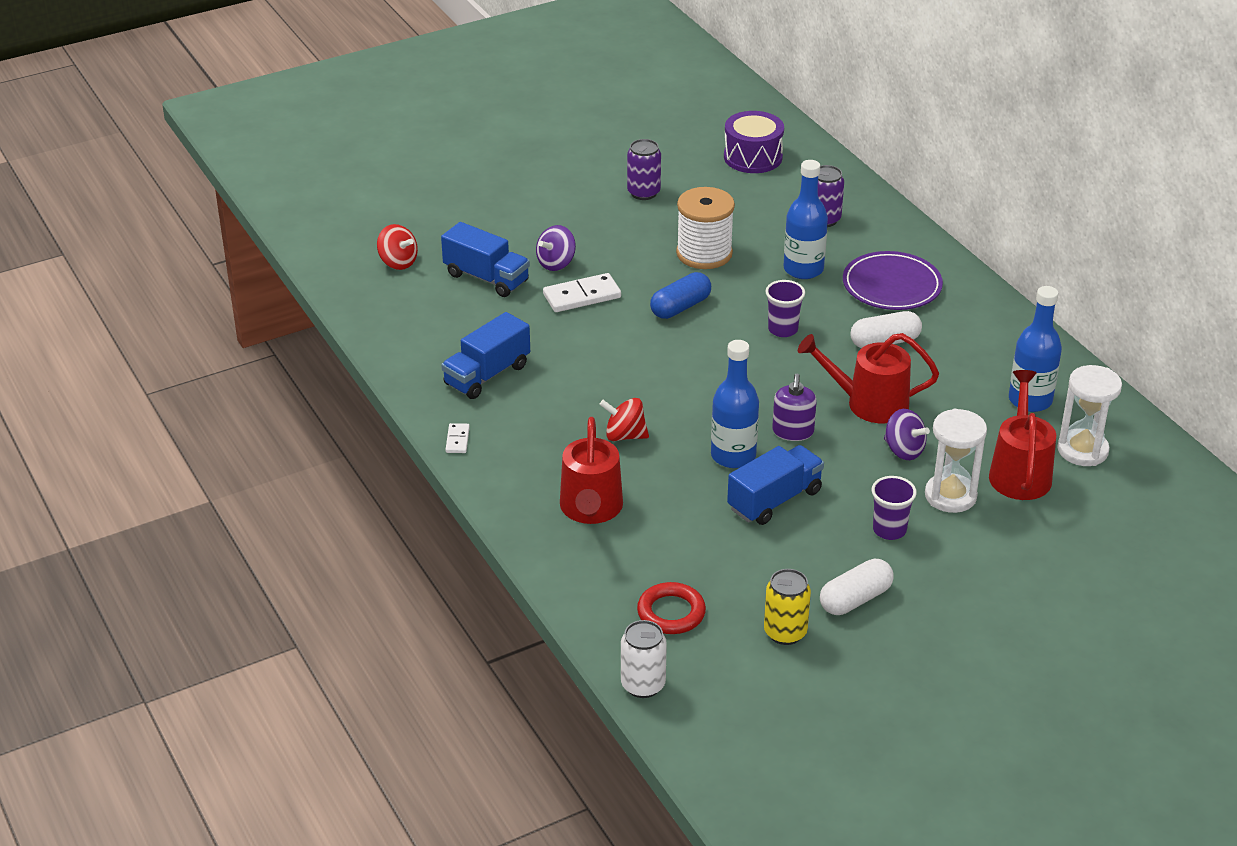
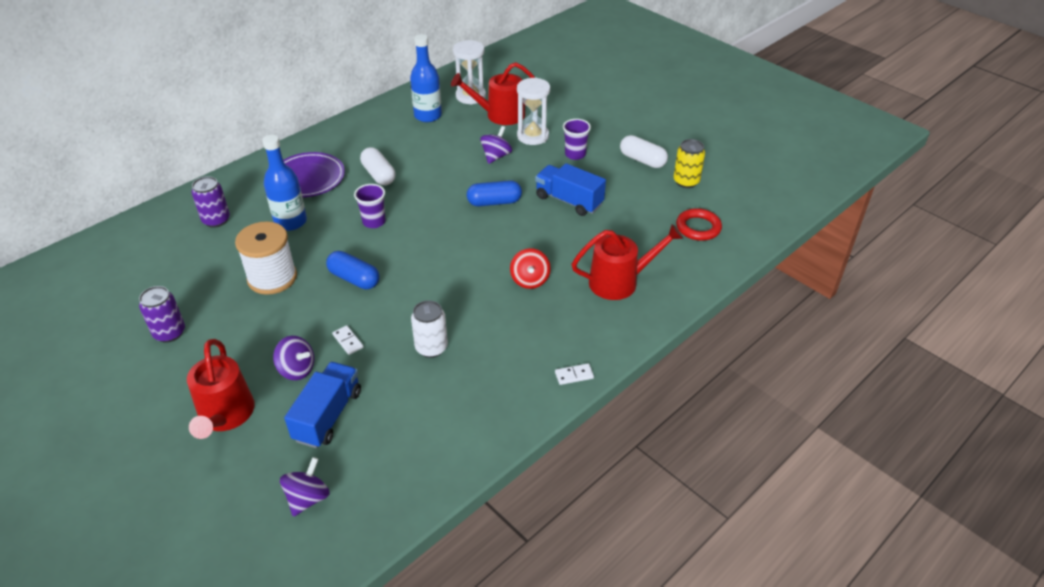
camera: 105 degrees left, 5 degrees up
(398, 262) = (308, 498): red spinning top -> purple spinning top
(487, 375) = (480, 378): blue truck -> none
(582, 296) = (348, 341): white domino -> white domino, size x0.53
(643, 685) = (766, 229): white can -> white can (431, 348)
(733, 456) = (531, 224): blue bottle -> none
(753, 157) = (110, 272): purple drum -> none
(793, 432) = (494, 202): purple soap dispenser -> blue capsule
(869, 403) = (451, 174): red watering can -> red watering can (225, 415)

